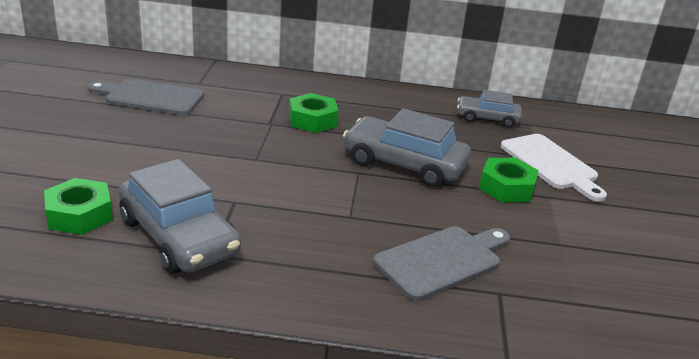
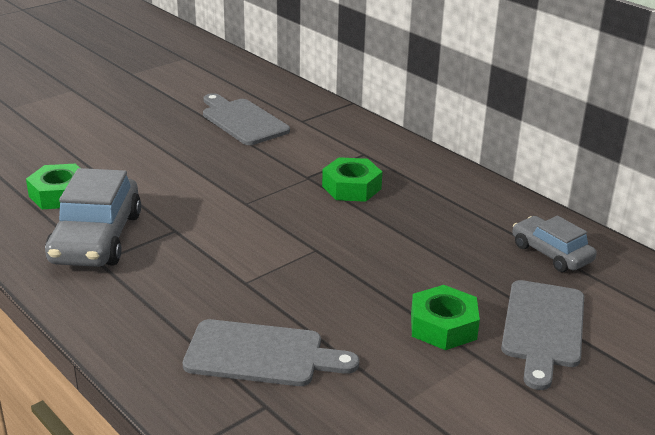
camera: 45 degrees right, 0 degrees up
(404, 164) = (373, 260): grey car -> none
(551, 164) = (543, 328): white cutting board -> grey cutting board

